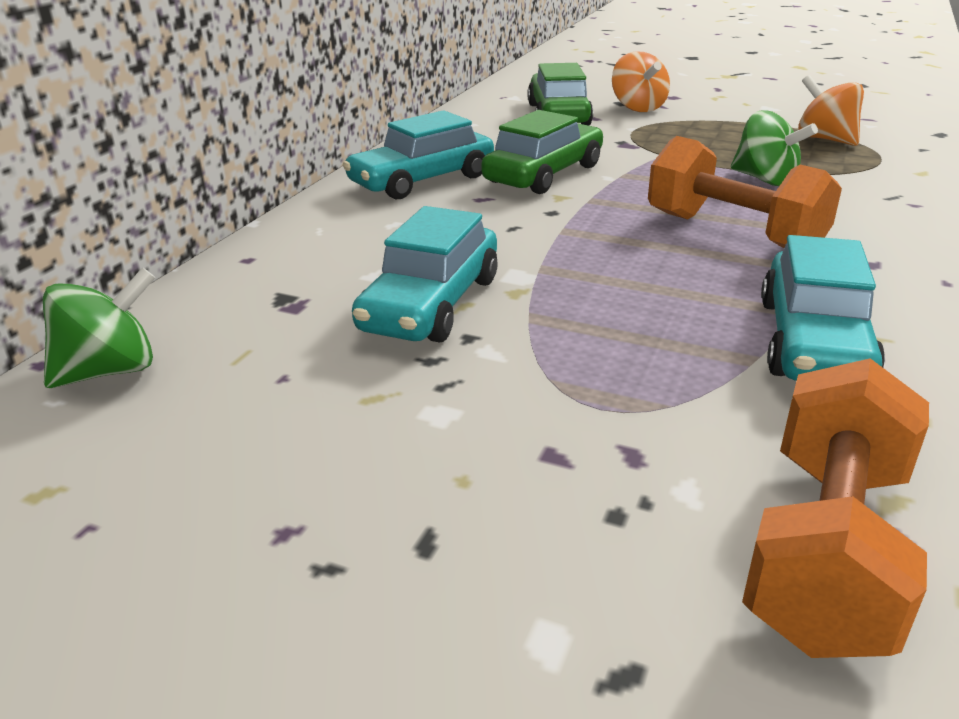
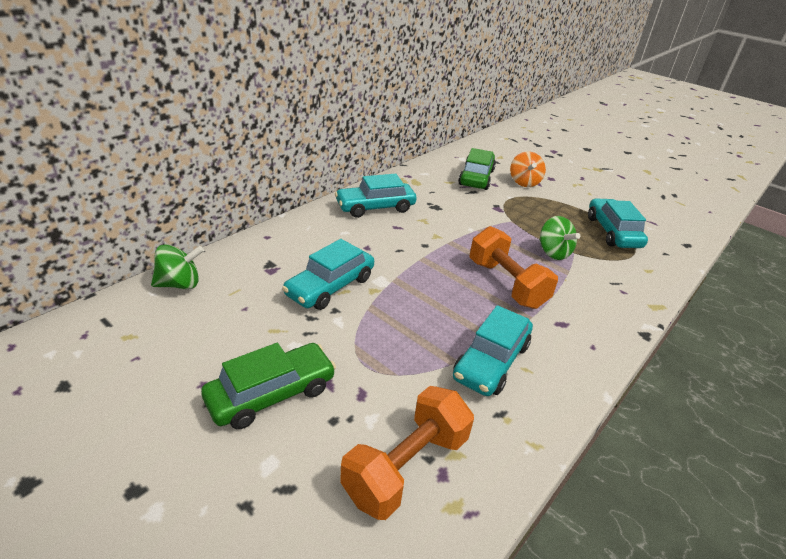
camera: 15 degrees right, 5 degrees up
(544, 174) = (438, 218): green car -> green car (271, 394)
(825, 139) = (612, 232): orange spinning top -> turquoise car

